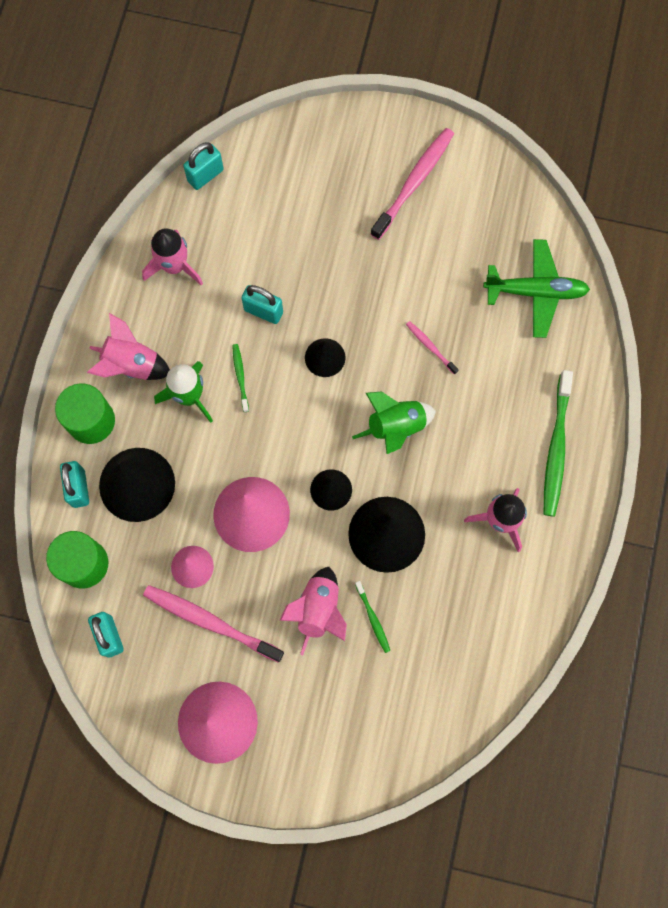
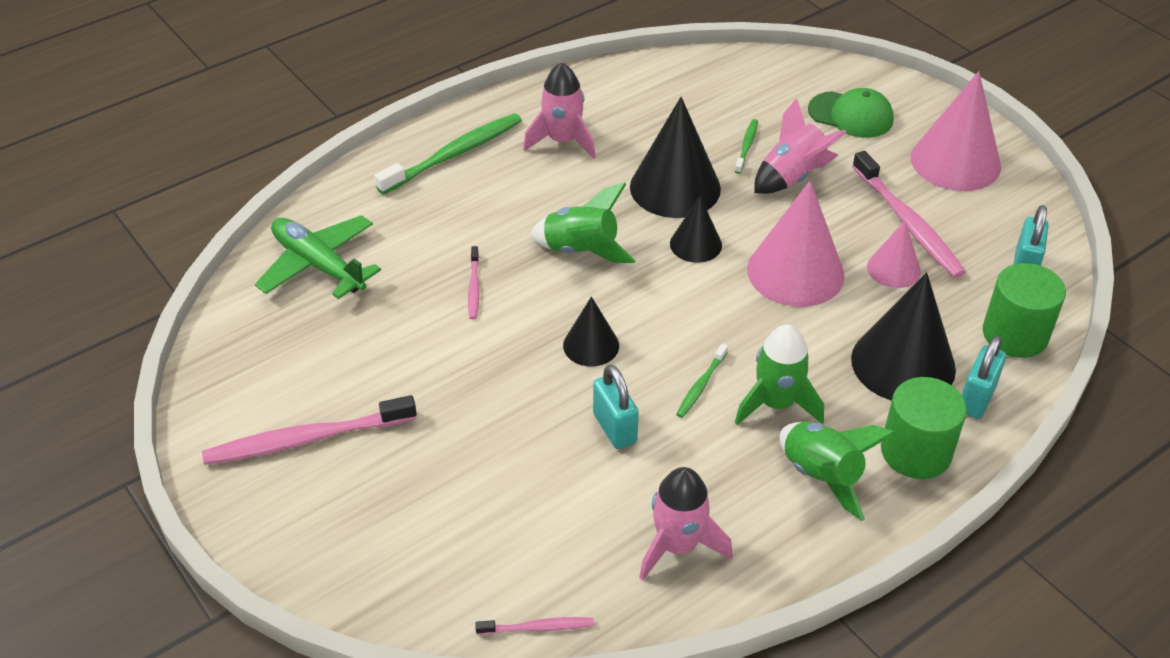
camera: 140 degrees left, 30 degrees down
(131, 365) = (822, 476): pink rocket -> green rocket
(205, 175) = (538, 627): turquoise padlock -> pink toothbrush
(326, 719) = (851, 115): none -> green cap

